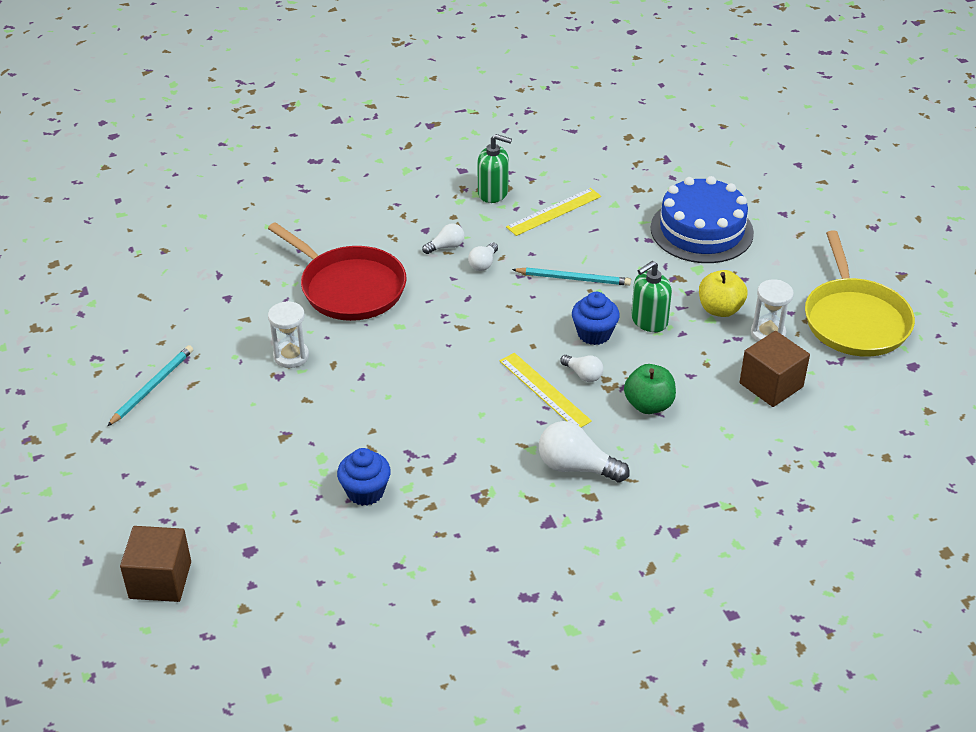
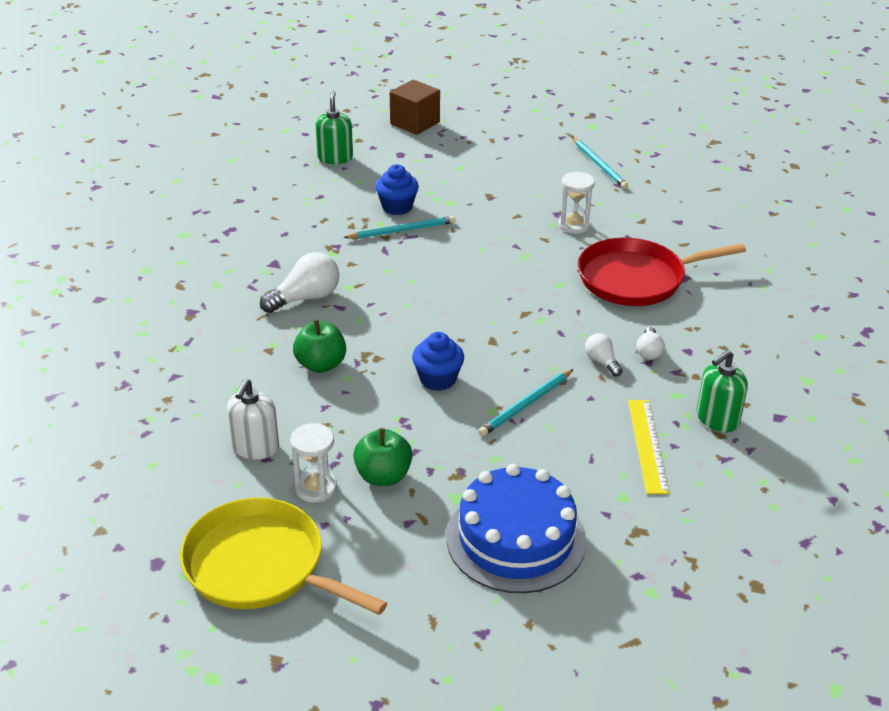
camera: 125 degrees right, 5 degrees down
(406, 464) = (402, 230): none -> turquoise pencil
(544, 390) = (401, 320): yellow ruler -> none
(583, 375) = (395, 348): white light bulb -> none
(649, 321) = (418, 420): green soap dispenser -> green soap dispenser (335, 158)
(720, 309) = (383, 476): yellow apple -> green apple
(771, 385) = (255, 447): brown cube -> white soap dispenser

